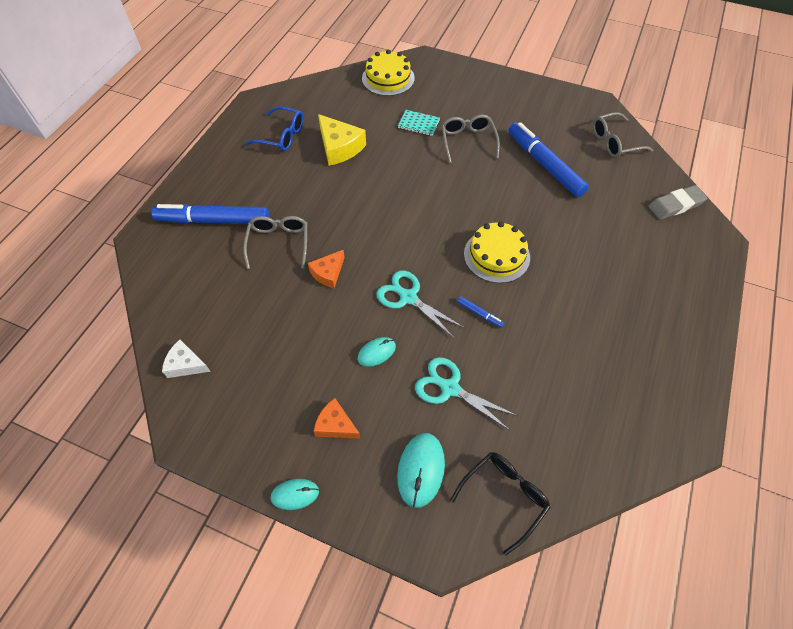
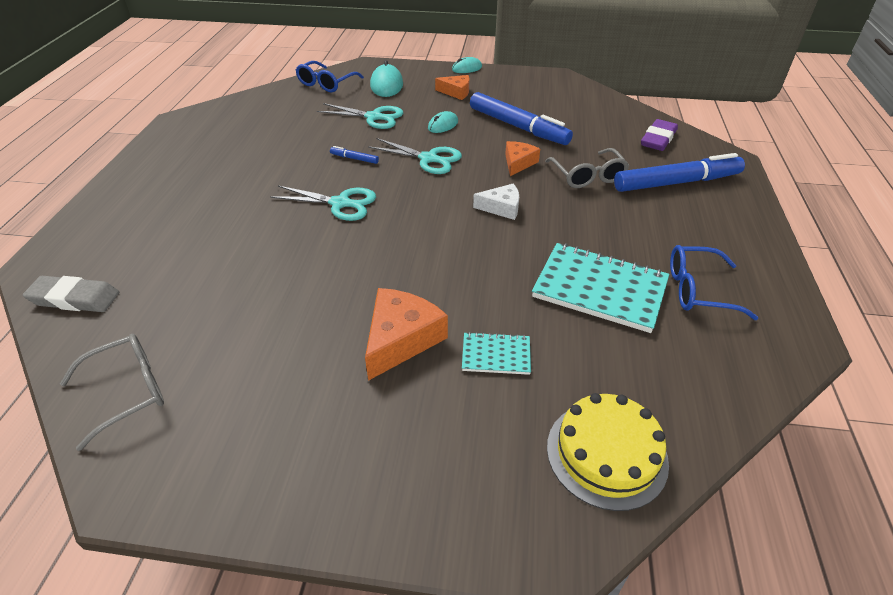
camera: 165 degrees right, 15 degrees down
(177, 278) = (658, 139): none -> purple eraser
(186, 364) = (592, 100): white cheese -> white cheese (501, 208)
(339, 147) = (599, 289): yellow cheese -> turquoise notebook
(468, 141) = (401, 339): grey glasses -> orange cheese
(496, 255) = (340, 203): yellow cake -> turquoise scissors
(504, 496) = (326, 84): black glasses -> blue glasses
(544, 165) = (269, 323): blue marker -> blue marker (518, 127)
(675, 205) = (75, 298): grey eraser -> grey eraser turned 45 degrees clockwise

